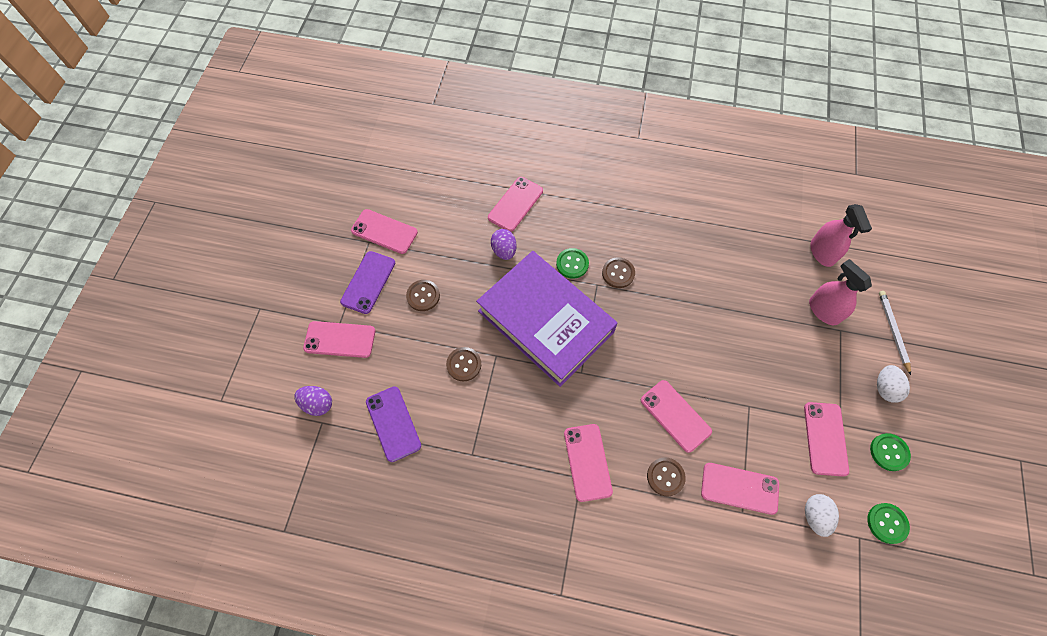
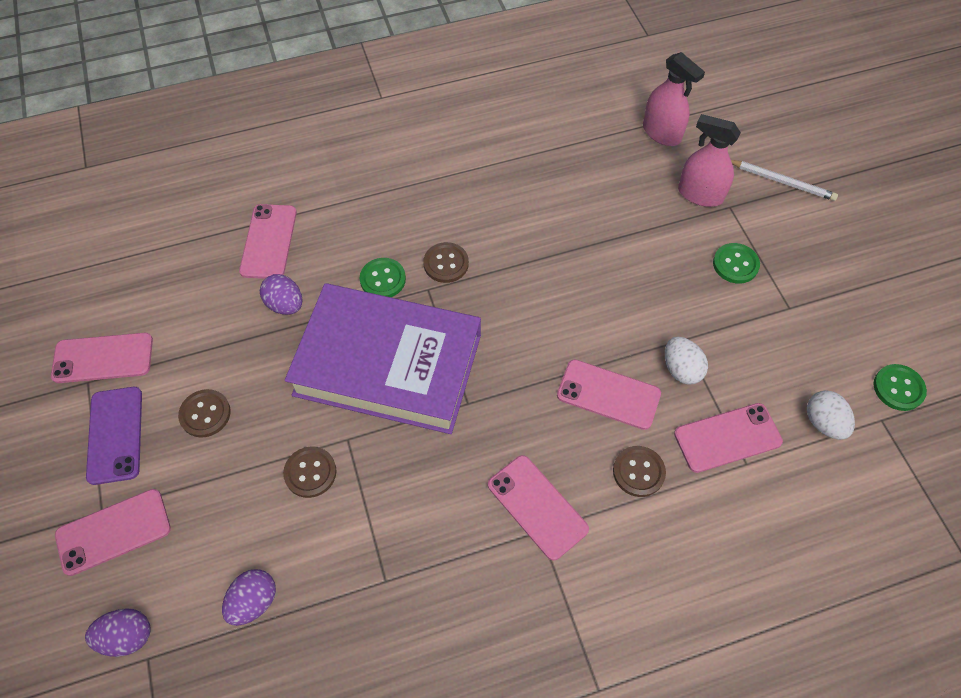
camera: 30 degrees left, 5 degrees down
(393, 423) = (254, 601): purple phone -> purple egg
(825, 438) = (783, 332): pink phone -> none
(885, 388) = (810, 245): white egg -> white egg (681, 369)
(889, 452) = (855, 311): green button -> green button (735, 264)
(892, 331) = (782, 181): white pencil -> white pencil turned 150 degrees clockwise

